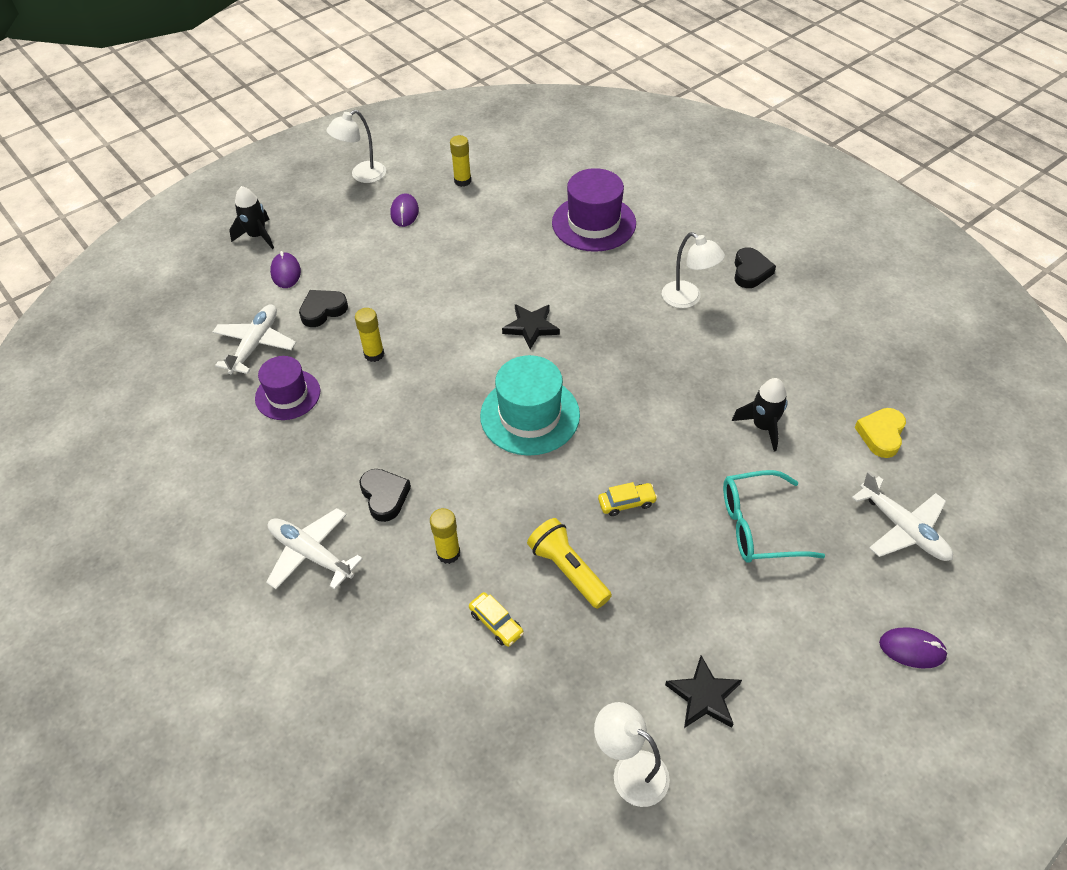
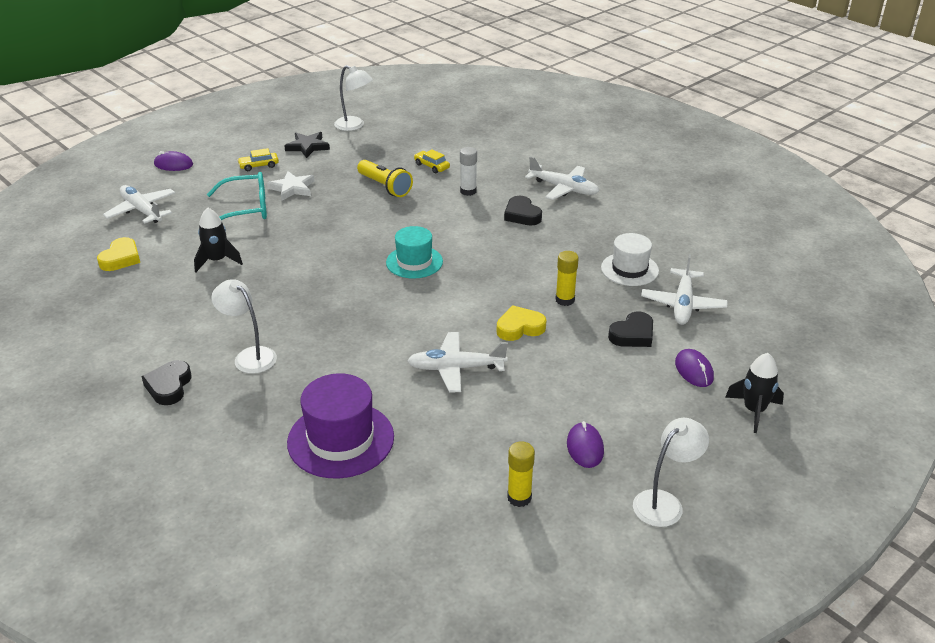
camera: 175 degrees right, 15 degrees down
(288, 395) = (629, 269): purple hat -> white hat
(429, 322) = (520, 327): none -> yellow heart
(448, 553) = (468, 191): yellow glue stick -> white glue stick
(496, 281) = (456, 368): none -> white plane
(530, 415) = (414, 262): turquoise hat -> turquoise hat, size x0.67
(531, 327) = (415, 326): black star -> none
(626, 503) = (340, 217): yellow car -> yellow car (259, 166)
(704, 572) = (292, 188): none -> white star

